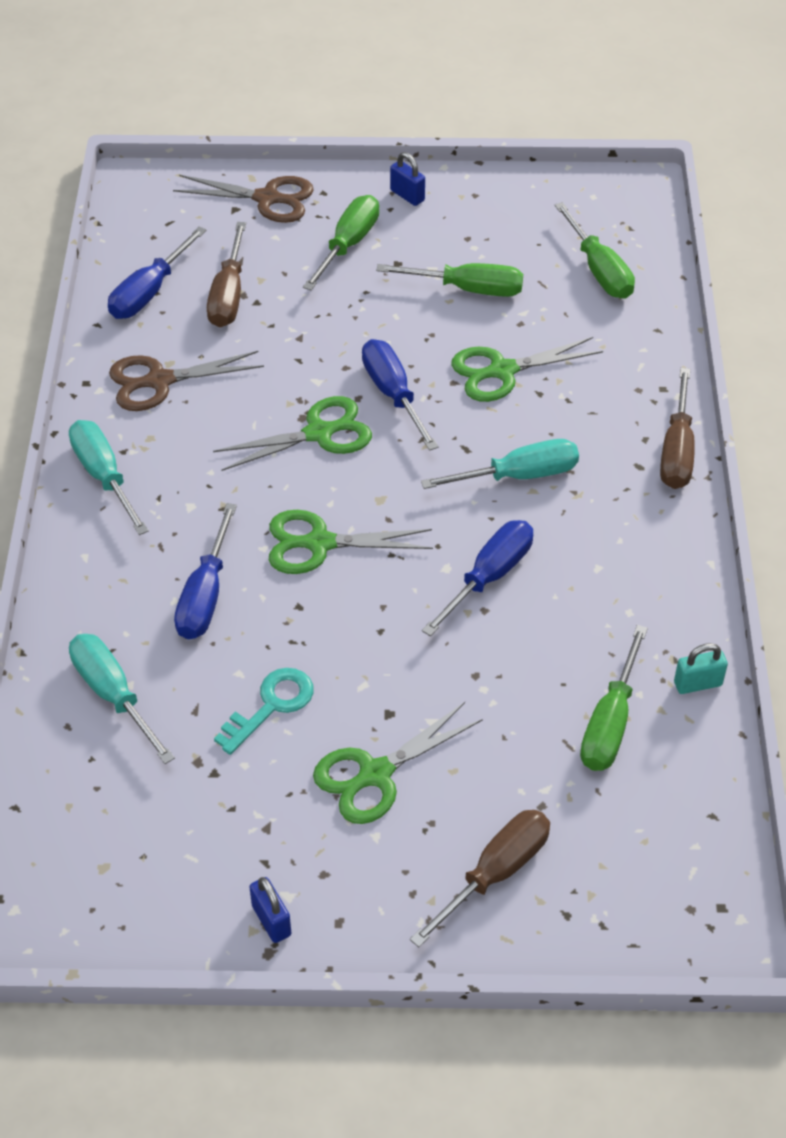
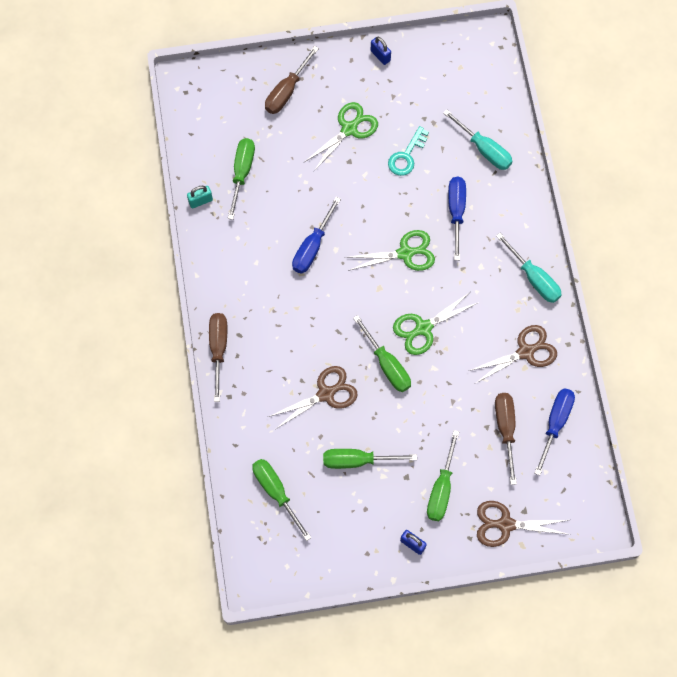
camera: 170 degrees right, 20 degrees up
(393, 393) = (387, 365): blue screwdriver -> green screwdriver
(502, 371) = (326, 394): green scissors -> brown scissors
(520, 475) = (305, 317): turquoise screwdriver -> none

